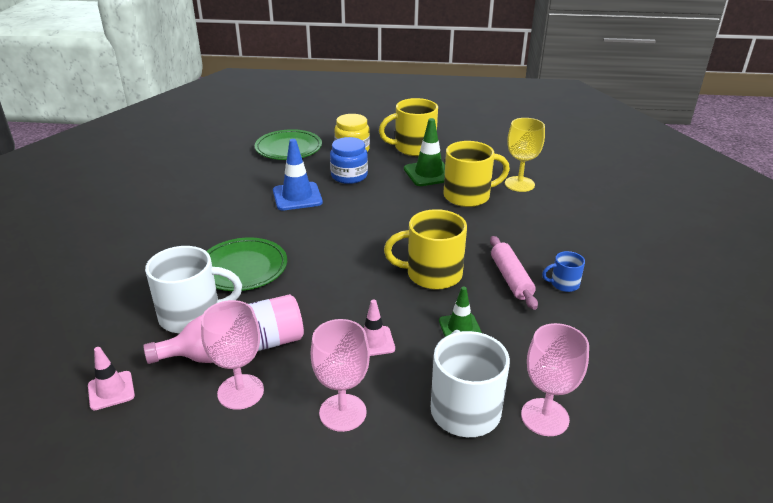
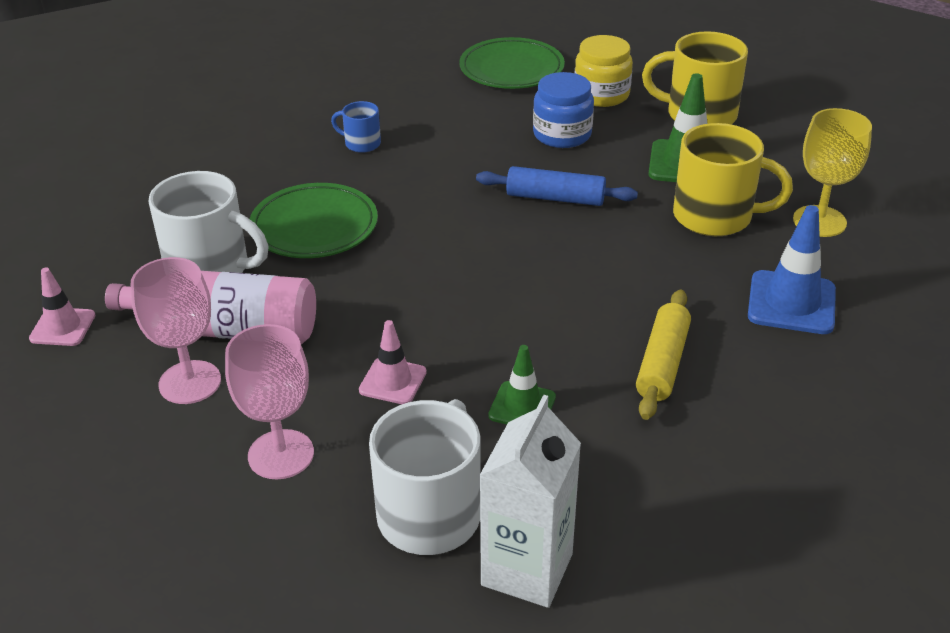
camera: 30 degrees right, 5 degrees up
(297, 196) = (463, 146): blue traffic cone -> blue traffic cone (791, 303)
(376, 210) = (555, 198): none -> blue rolling pin
(432, 274) = (551, 318): yellow mug -> none
(511, 278) = (662, 363): pink rolling pin -> yellow rolling pin
(545, 417) = (527, 569): pink goblet -> white carton
(563, 284) = (737, 400): blue mug -> blue mug (361, 143)

